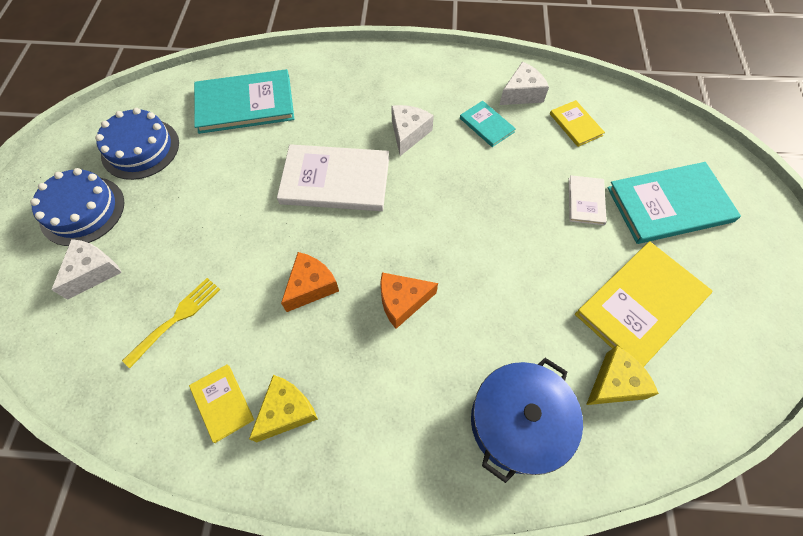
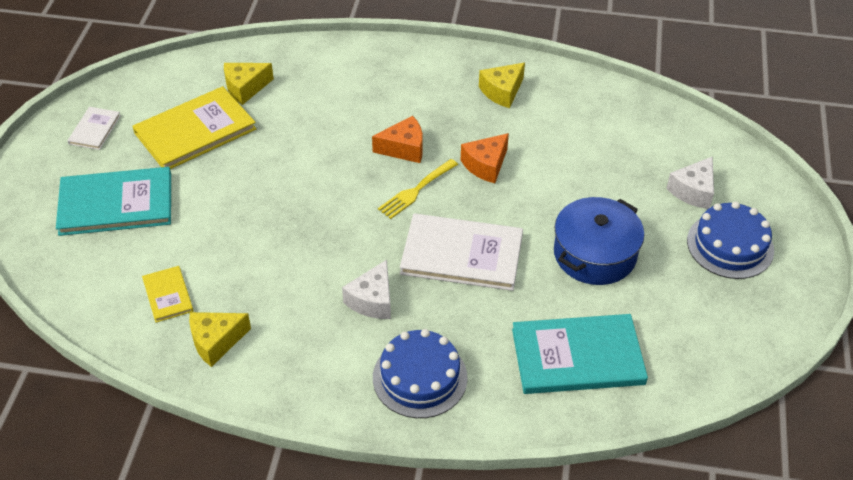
camera: 175 degrees left, 15 degrees down
(140, 148) = (693, 308): blue cake -> blue cake (420, 377)
(176, 318) = (603, 151): yellow fork -> yellow fork (416, 190)
(222, 403) = (553, 99): yellow book -> none
(486, 125) = (275, 303): turquoise book -> none
(518, 422) = (328, 74): blue pot -> blue pot (595, 254)
(522, 93) = (216, 341): white cheese -> yellow cheese
(586, 201) = (199, 213): white book -> white book (94, 129)

